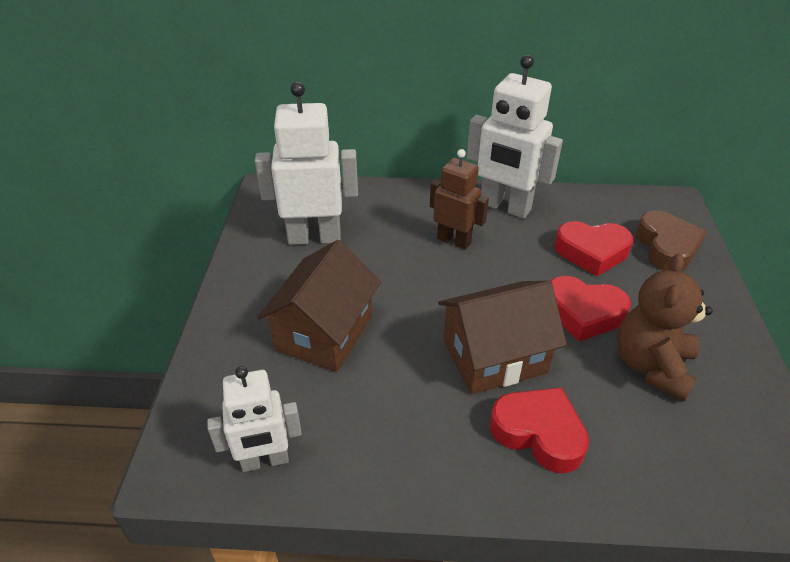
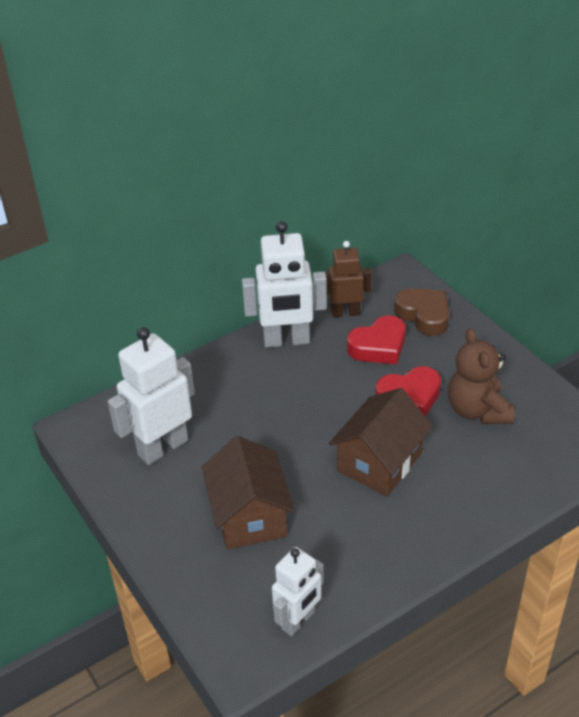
camera: 35 degrees left, 0 degrees up
(454, 241) = (274, 390): brown robot -> brown robot (345, 313)
(538, 433) = (447, 495): red heart -> none

